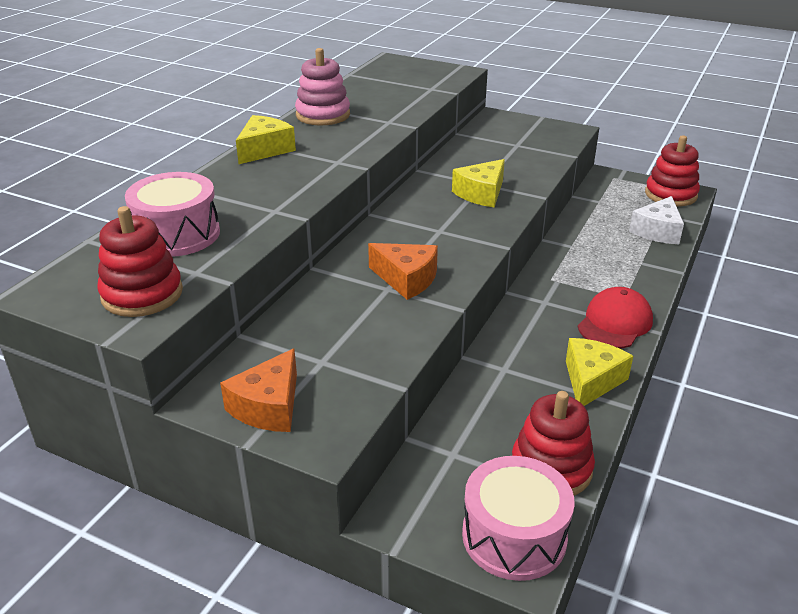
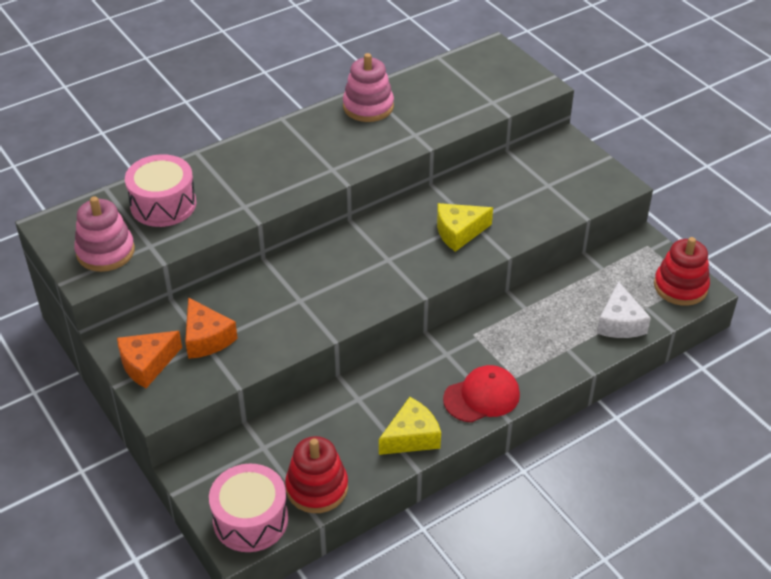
camera: 30 degrees right, 10 degrees up
(142, 294) = (105, 252): red stacking toy -> pink stacking toy
(264, 150) = (289, 135): yellow cheese -> none
(406, 279) = (320, 297): orange cheese -> orange cheese (206, 338)
(657, 231) = (619, 323): white cheese -> white cheese turned 60 degrees counterclockwise

